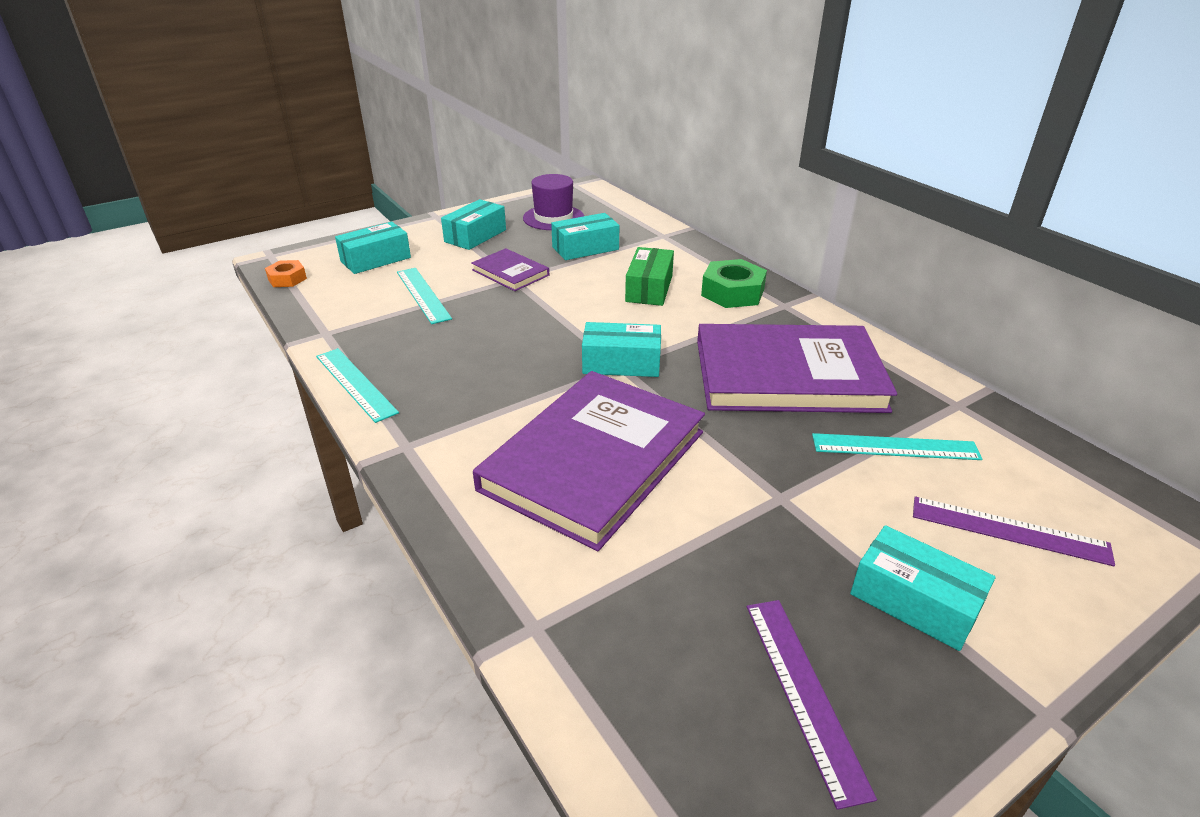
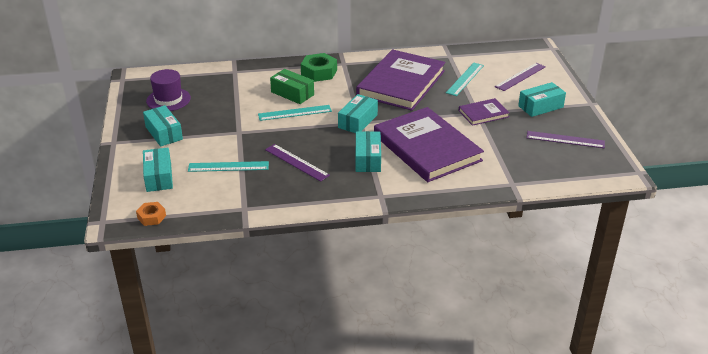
camera: 65 degrees left, 0 degrees up
(355, 383) = (311, 204): turquoise ruler -> turquoise ruler (295, 113)
(463, 341) = (296, 162): none -> purple ruler
(510, 273) = (230, 131): purple book -> purple book (483, 114)
(585, 248) = (224, 99): turquoise box -> turquoise box (368, 159)

